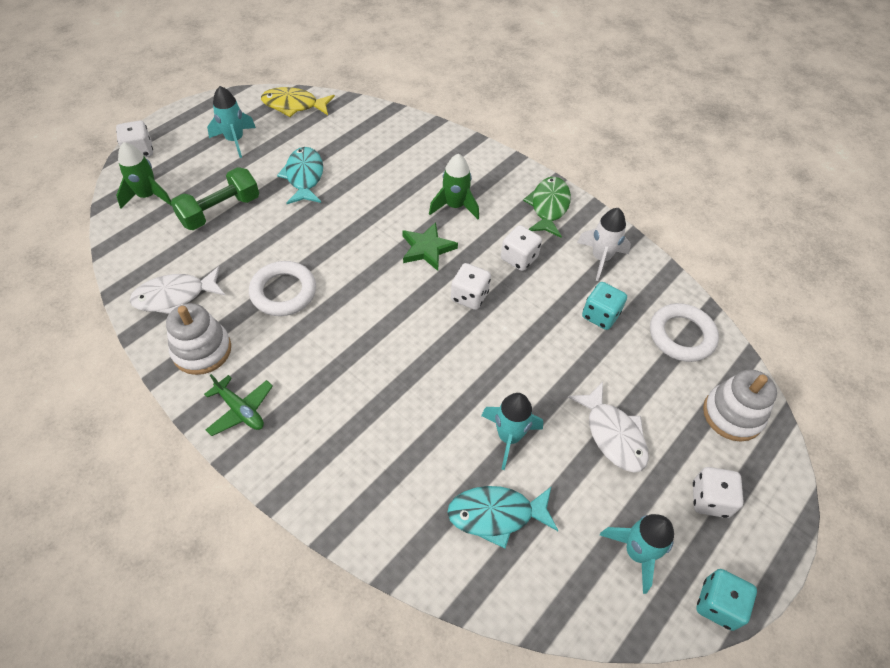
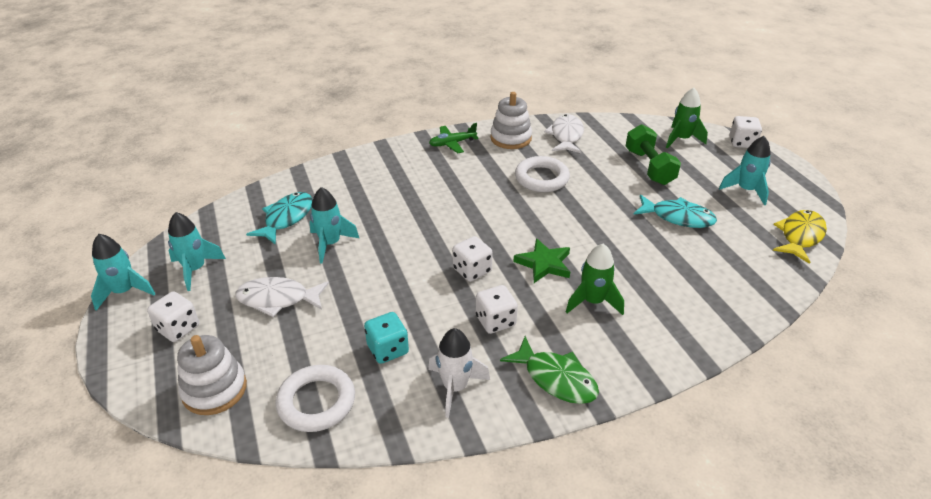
camera: 120 degrees right, 15 degrees down
(718, 604) = (124, 292): turquoise dice -> turquoise rocket

